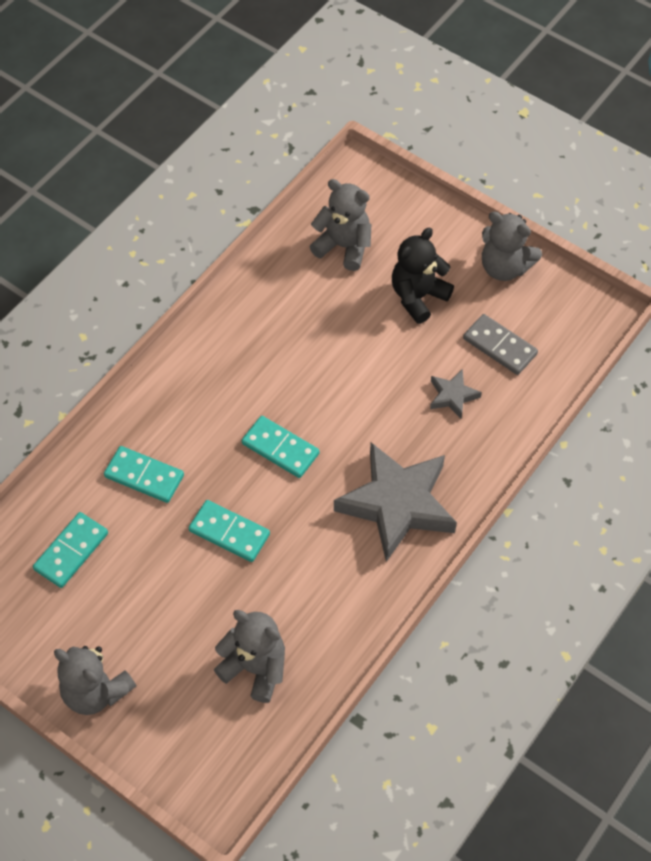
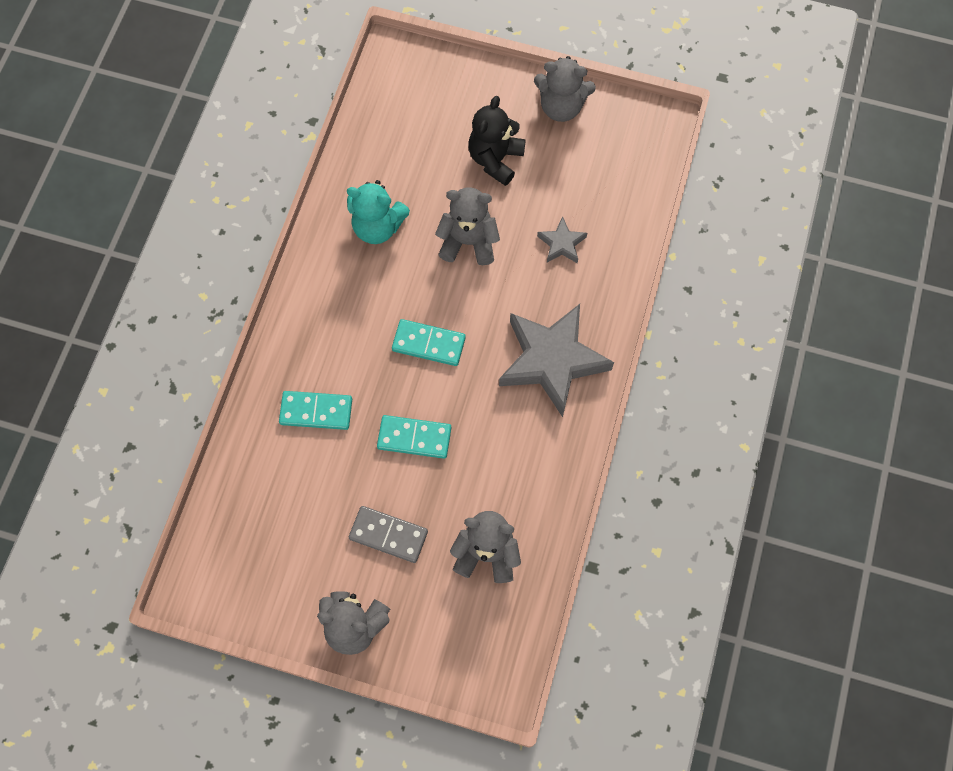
camera: 20 degrees left, 10 degrees up
(71, 551) = (279, 505): turquoise domino -> none
(276, 324) = (378, 227): none -> turquoise teddy bear
(344, 246) = (410, 132): grey teddy bear -> grey teddy bear (468, 242)
(499, 346) = (585, 183): grey domino -> grey domino (388, 535)

